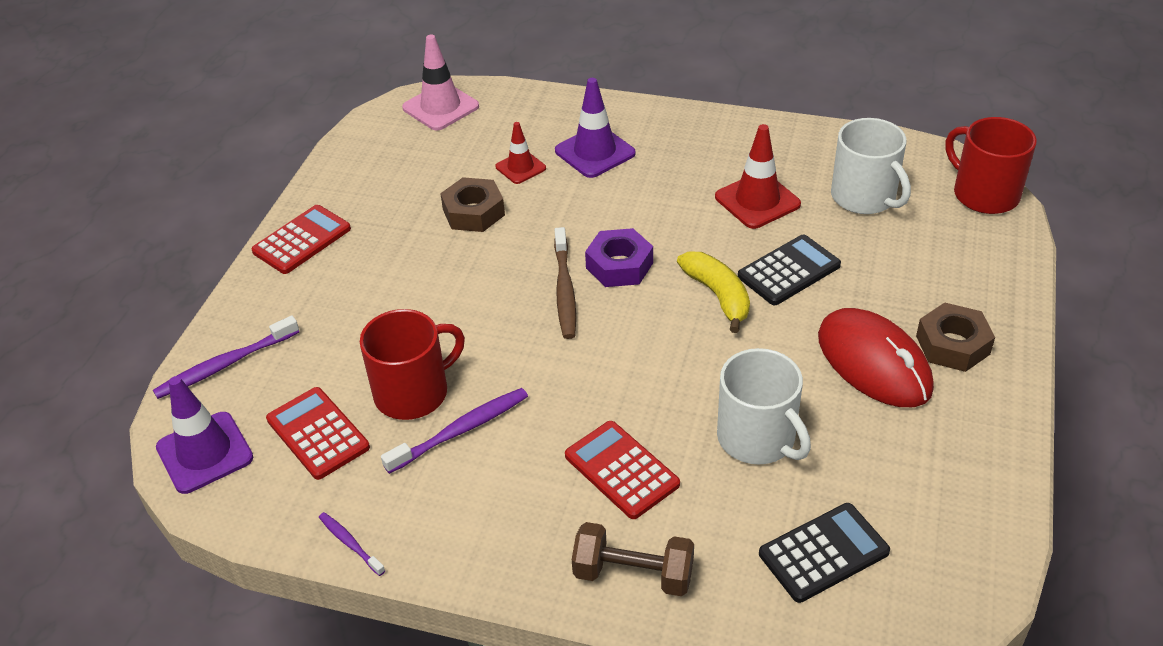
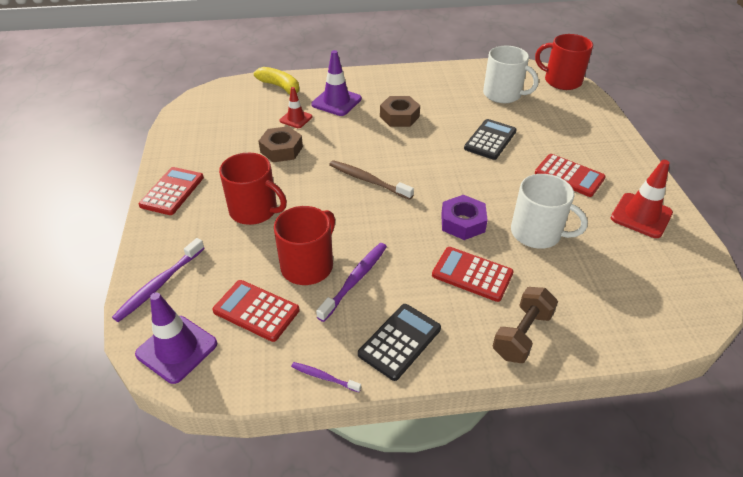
camera: 25 degrees left, 0 degrees up
(389, 295) = (254, 210): none -> red mug
(440, 107) = (223, 96): pink traffic cone -> none
(564, 290) = (368, 180): brown toothbrush -> brown toothbrush turned 150 degrees clockwise
(619, 265) = (392, 159): purple nut -> purple nut (462, 222)
(633, 574) = (522, 335): brown dumbbell -> brown dumbbell turned 45 degrees counterclockwise
(718, 296) = (460, 162): yellow banana -> yellow banana (280, 87)
(757, 201) = (447, 108): red traffic cone -> red traffic cone (641, 215)
(823, 553) = (619, 286): black calculator -> black calculator (400, 341)
(874, 362) = (569, 176): red mouse -> red calculator
(952, 345) = (602, 157): brown nut -> brown nut (399, 116)

